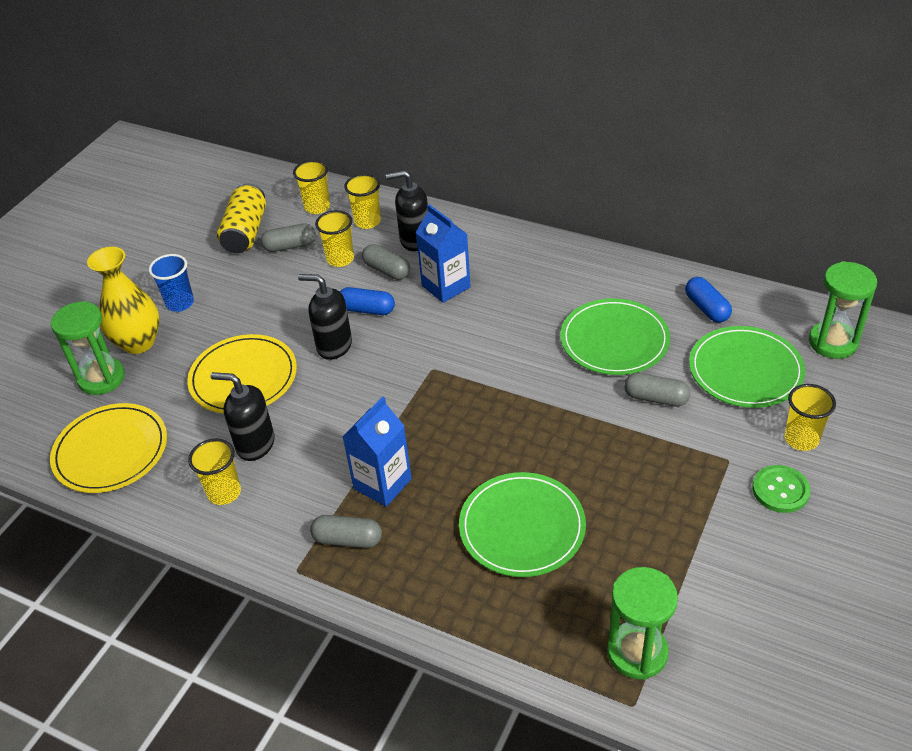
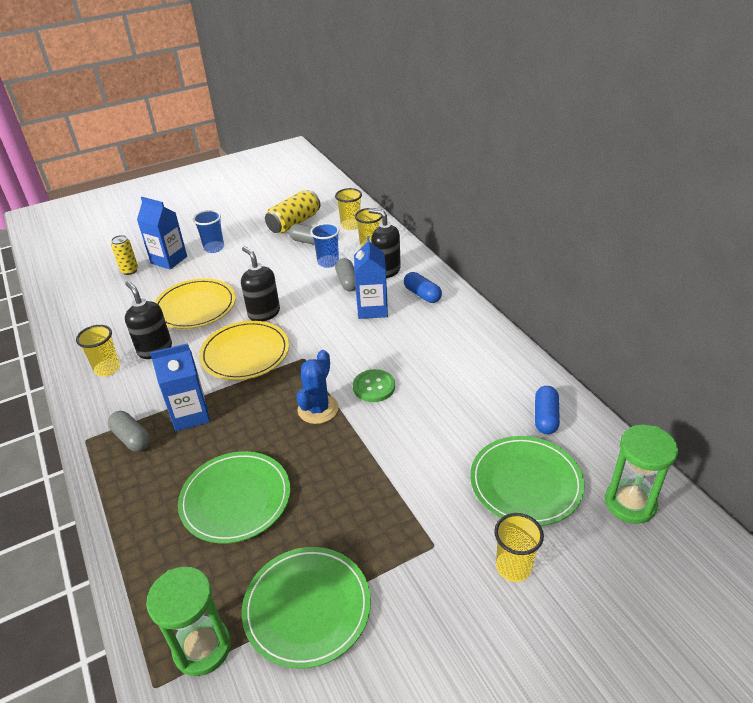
camera: 35 degrees right, 5 degrees down
(101, 378) = (129, 271): green hourglass -> yellow can
(111, 451) = (86, 313): yellow plate -> yellow plate (245, 353)
(138, 343) = (169, 260): yellow vase -> blue carton
(340, 259) = (328, 262): yellow cup -> blue cup
(367, 309) = (308, 300): blue capsule -> blue capsule (422, 295)
(504, 408) = (318, 409): none -> blue cactus
(614, 340) = (446, 404): green plate -> green plate (307, 607)
(656, 398) = (430, 463): grey capsule -> none
(780, 490) = (449, 598): green button -> green button (374, 387)

